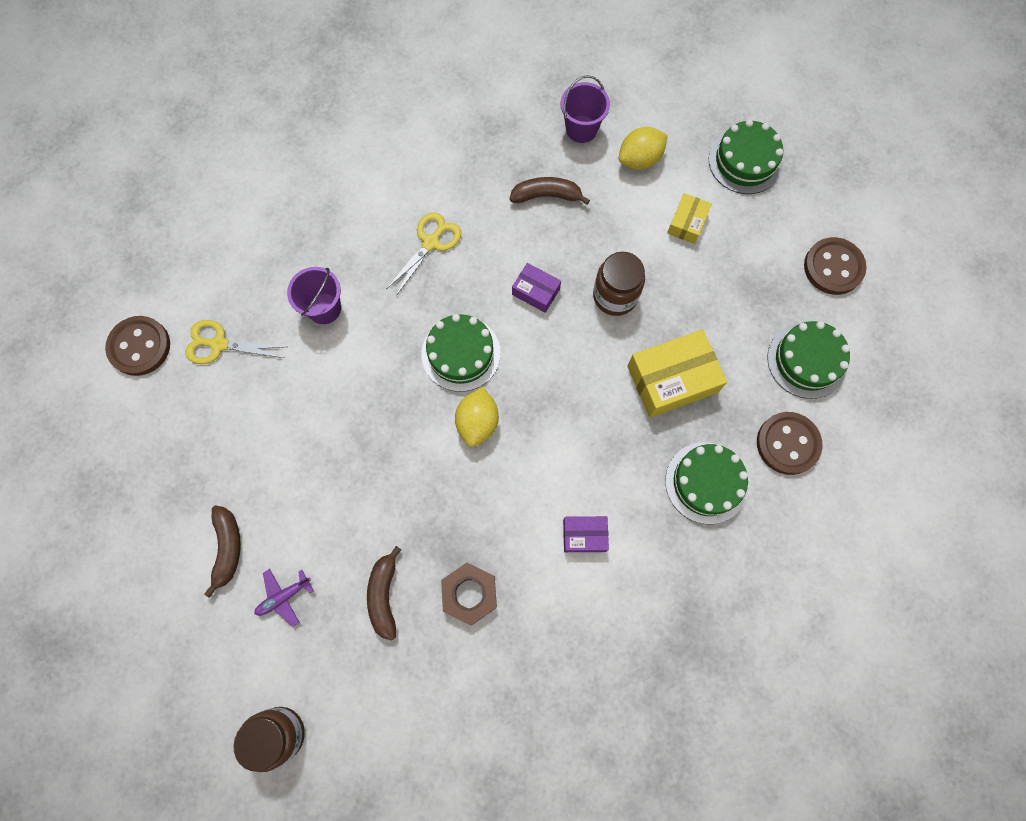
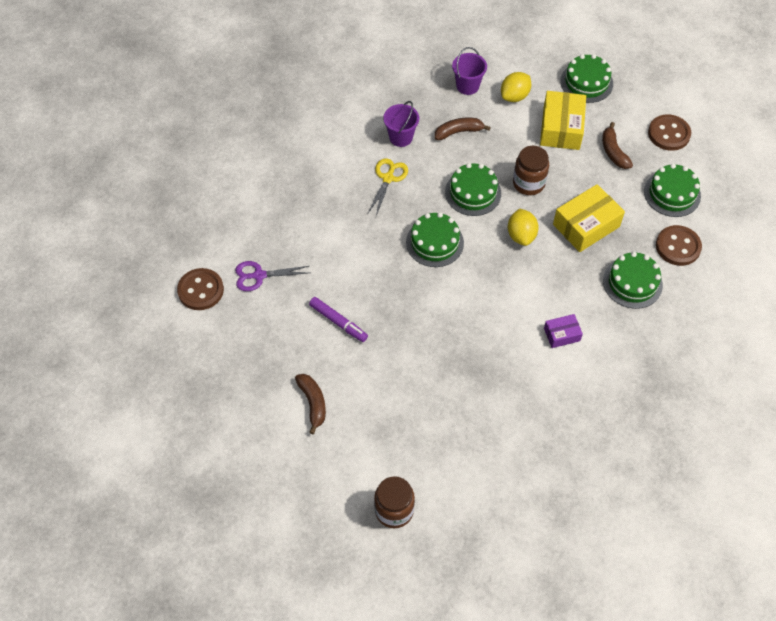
camera: 15 degrees left, 15 degrees down
(219, 344) = (259, 275): yellow scissors -> purple scissors
(284, 597) = (365, 424): purple plane -> none
(297, 438) = (338, 322): none -> purple marker
(324, 308) = (327, 236): purple bucket -> purple bucket (401, 137)
(384, 595) = (436, 405): brown banana -> brown banana (613, 152)
(469, 594) = (496, 390): brown nut -> none
(477, 422) = (462, 282): yellow lemon -> yellow lemon (521, 235)
(536, 291) = (473, 192): purple box -> green cake
(687, 223) = (561, 128): yellow box -> yellow box, size x1.86

